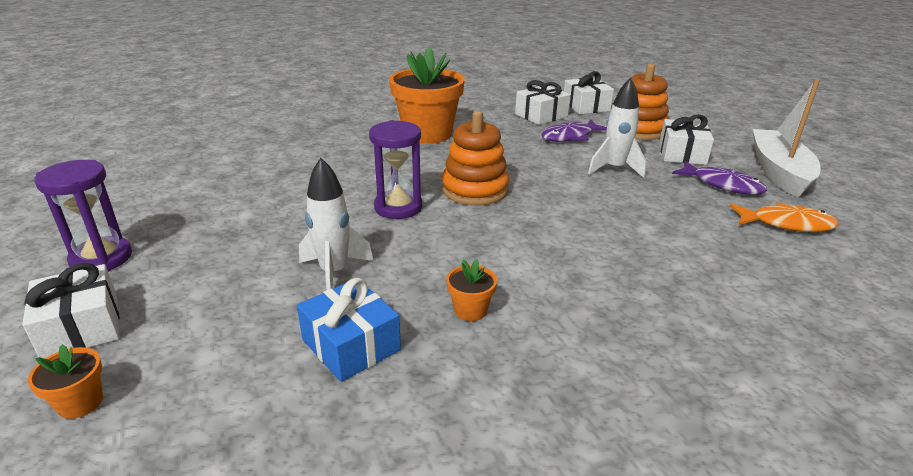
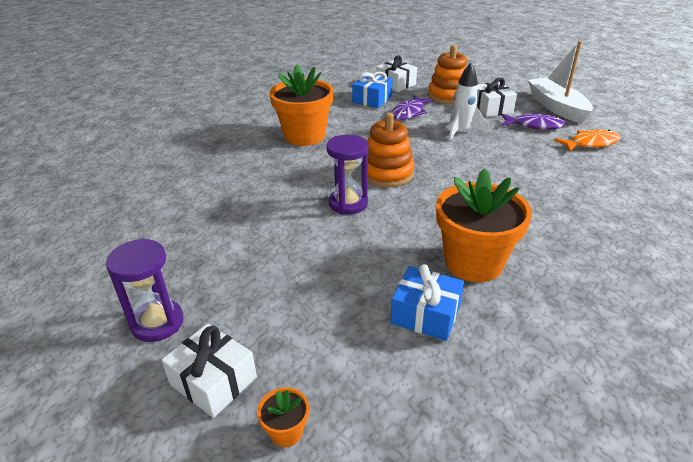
camera: 25 degrees left, 5 degrees up
(334, 273) = (358, 268): white rocket -> none
(470, 310) = (473, 262): orange flower pot -> orange flower pot, size x2.41
(541, 115) = (372, 99): white gift -> blue gift

